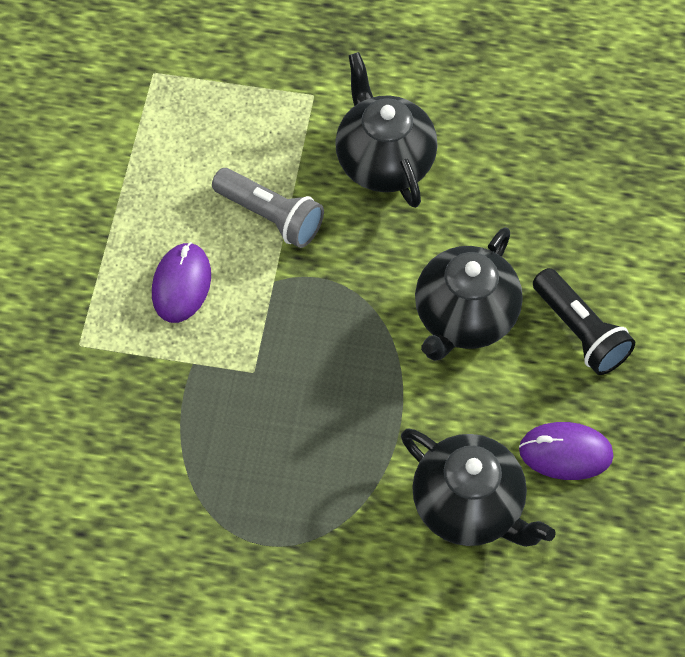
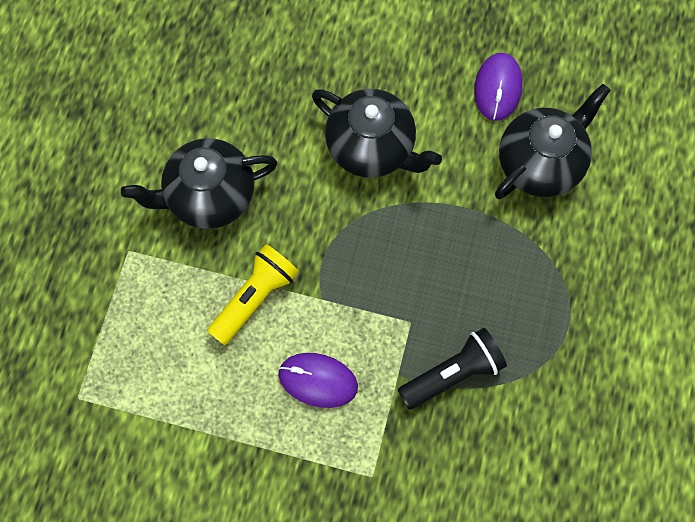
camera: 85 degrees left, 10 degrees up
(270, 216) = (255, 297): grey flashlight -> yellow flashlight
(580, 332) = (393, 63): black flashlight -> black flashlight (453, 373)

